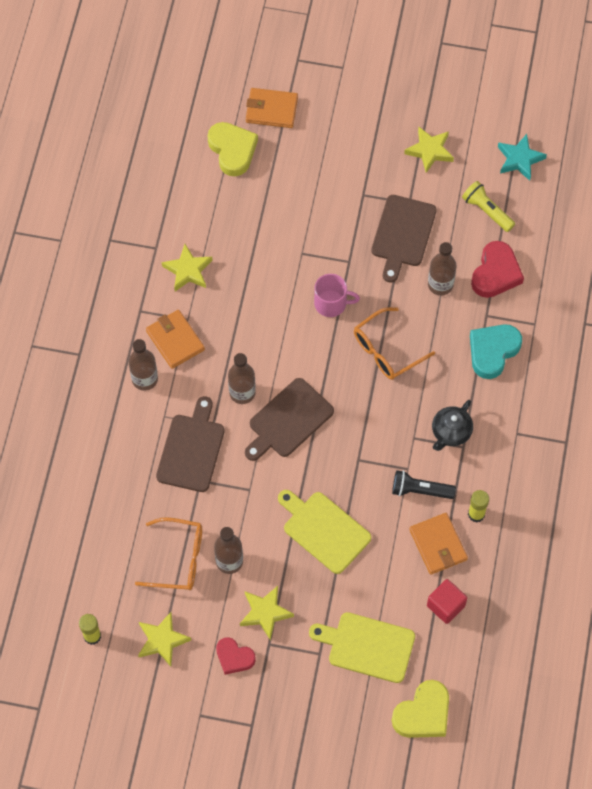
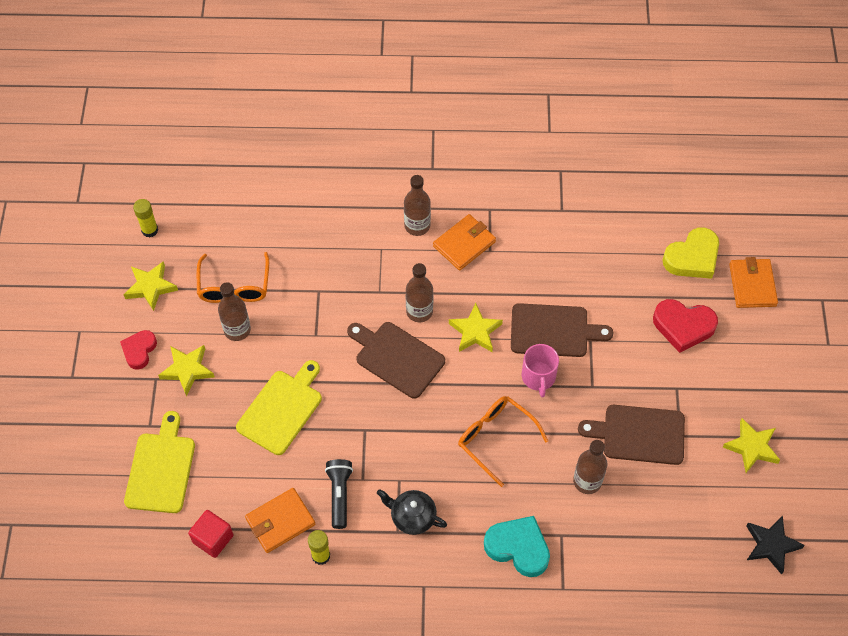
camera: 80 degrees right, 5 degrees down
(188, 270) = (544, 242): yellow star -> yellow star (475, 331)
(191, 449) = (350, 278): brown cutting board -> brown cutting board (553, 331)
(423, 713) = (93, 533): yellow heart -> none
(486, 211) = (693, 518): yellow flashlight -> none
(496, 273) = (616, 538): red heart -> red heart (683, 326)
(519, 159) = (771, 545): turquoise star -> black star

